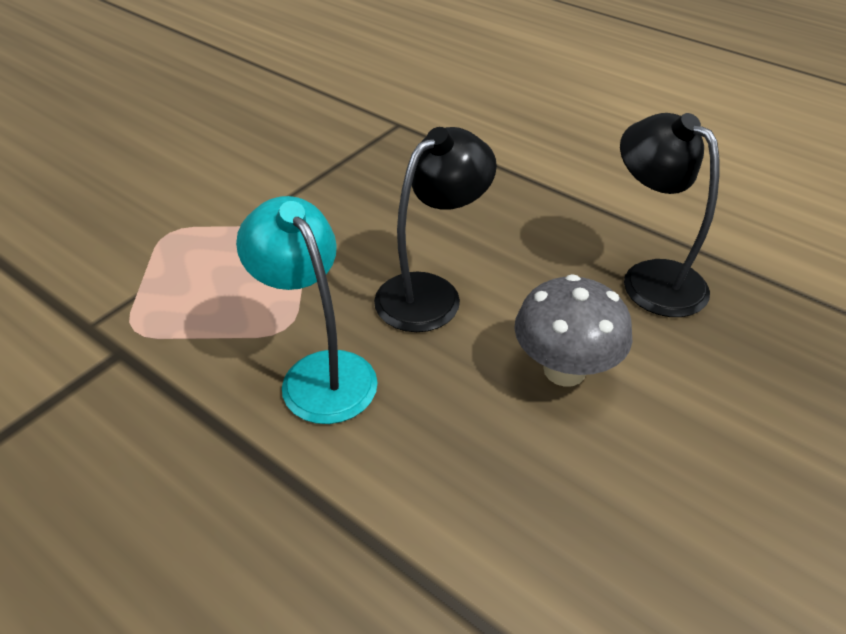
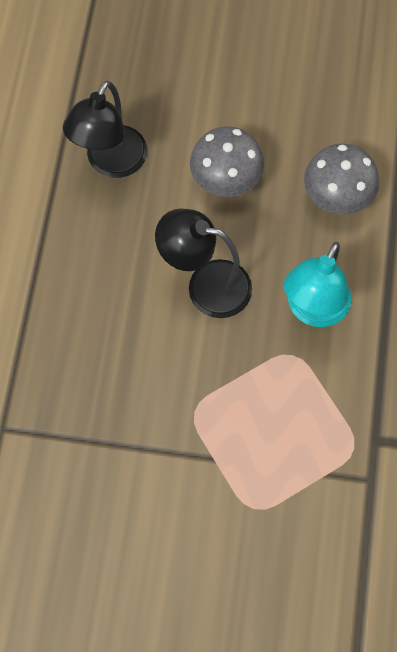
camera: 120 degrees left, 25 degrees up
(460, 483) = (336, 198): none -> grey mushroom

